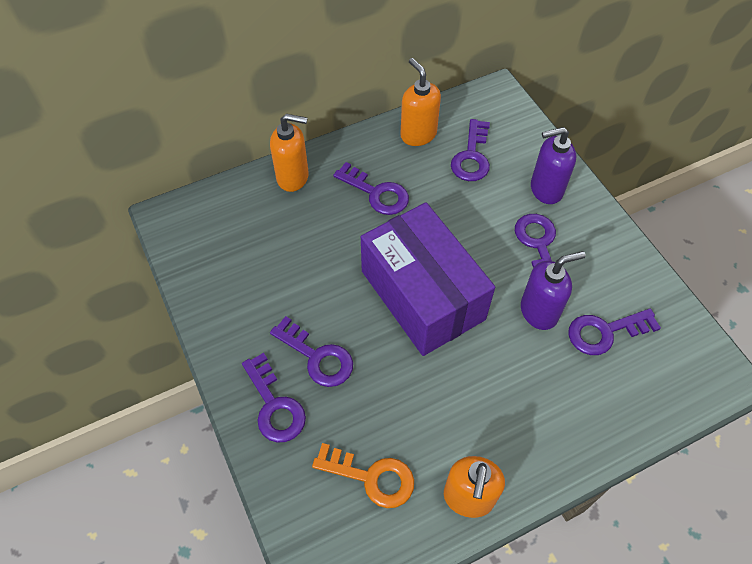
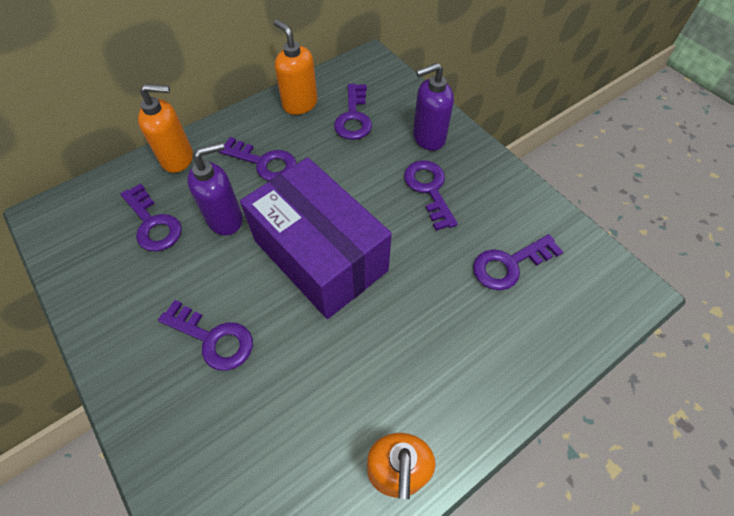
camera: 10 degrees left, 0 degrees up
(275, 405) = (168, 402): purple key -> purple key (153, 224)
(372, 477) = (284, 468): orange key -> none
(539, 311) = (441, 254): purple soap dispenser -> purple soap dispenser (225, 219)

